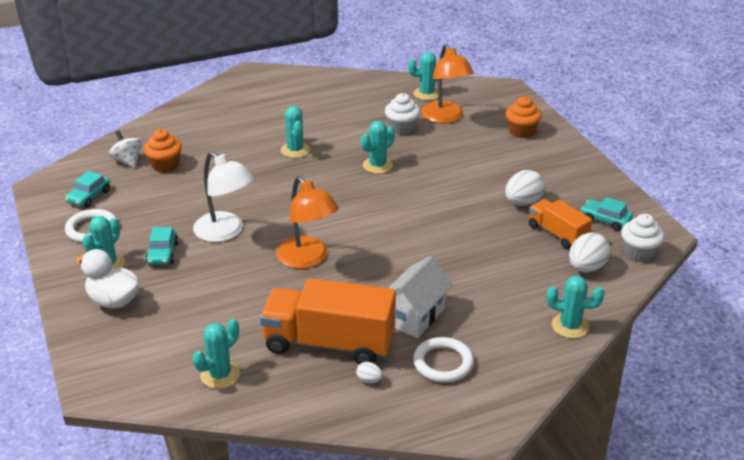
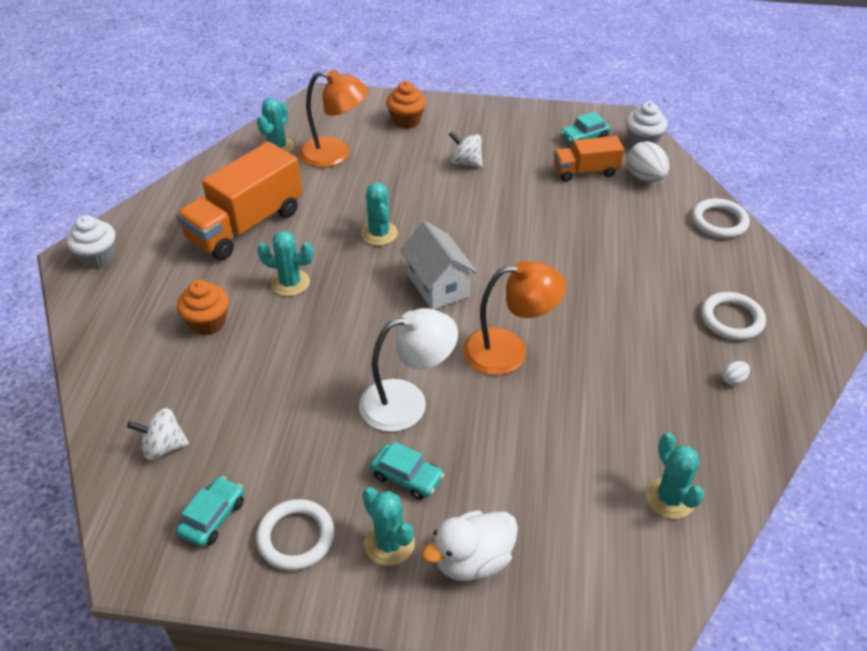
camera: 60 degrees left, 10 degrees up
(89, 196) = (213, 517): turquoise car -> turquoise car turned 120 degrees counterclockwise
(165, 165) = (211, 411): orange cupcake -> orange cupcake (208, 322)
(329, 343) = (661, 388): orange truck -> orange truck (246, 225)
(402, 128) = (325, 189): white cupcake -> white cupcake (98, 257)
(414, 316) = (652, 310): white house -> white house (438, 286)
(500, 174) = (465, 163): none -> white spinning top
(522, 202) = (522, 169): white egg -> none
(570, 326) = (719, 222): turquoise cactus -> white ring

